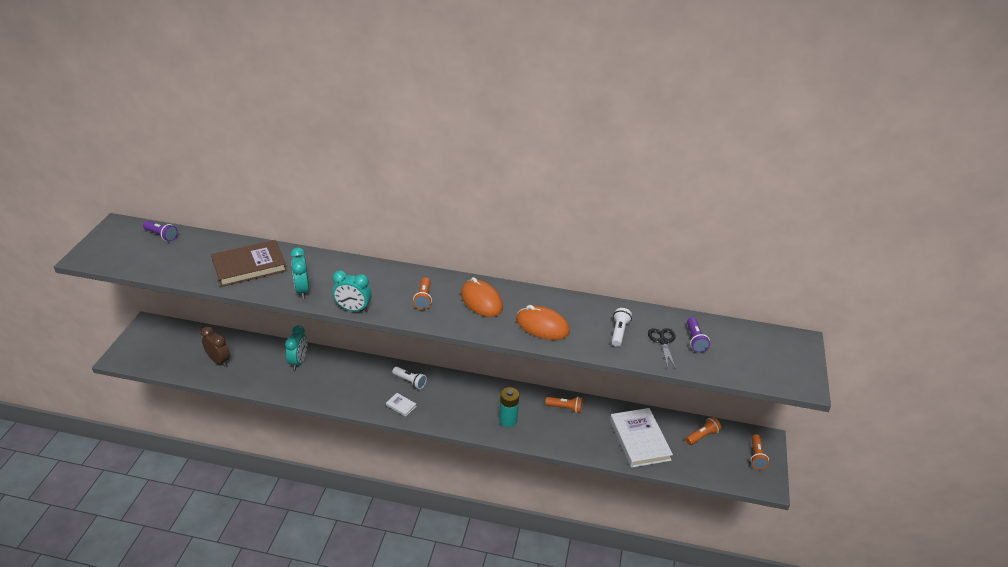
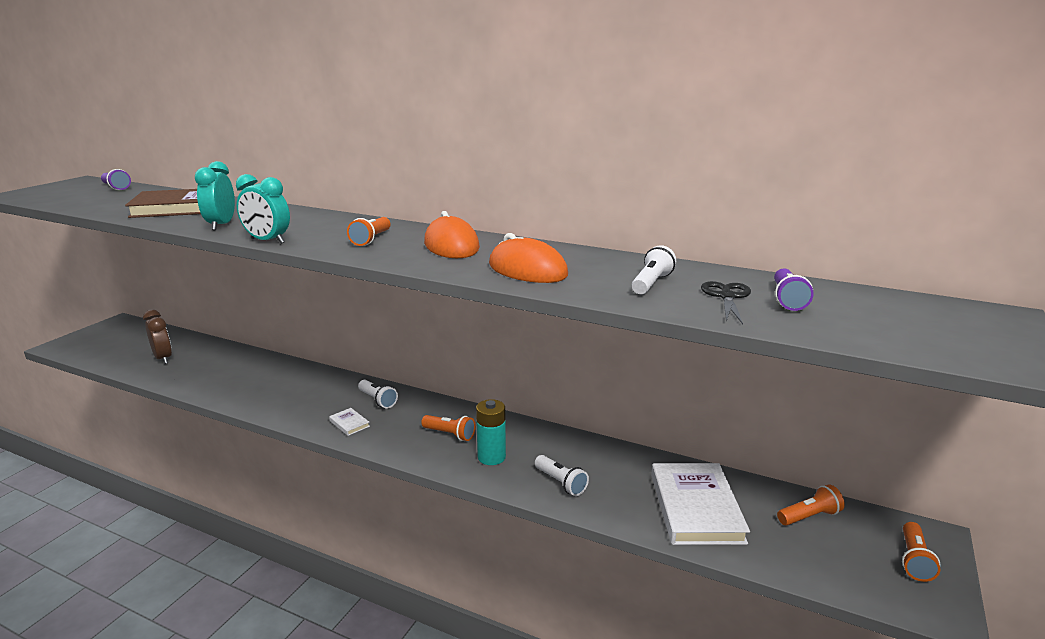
camera: 15 degrees right, 15 degrees down
(298, 361) = (254, 368): turquoise clock -> none
(557, 434) = (560, 483): none -> white flashlight
(565, 408) = (584, 453): orange flashlight -> orange flashlight (449, 434)

